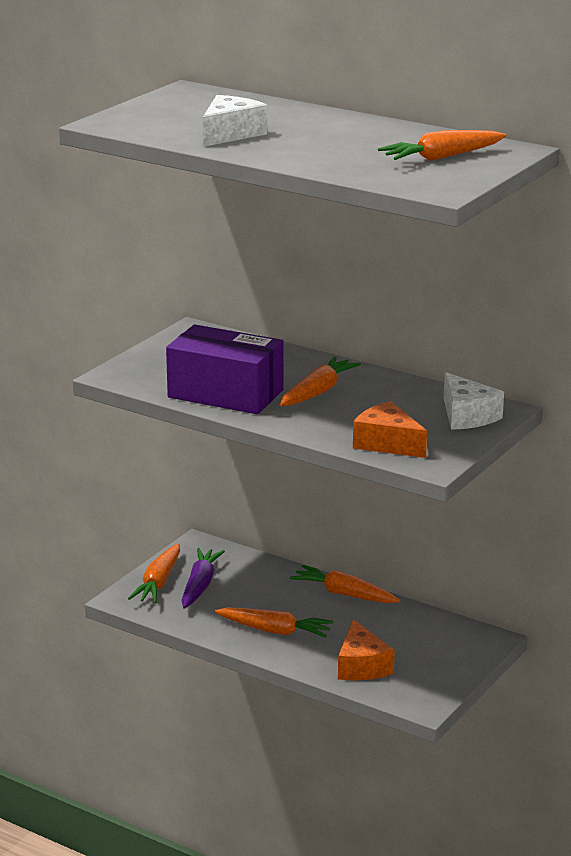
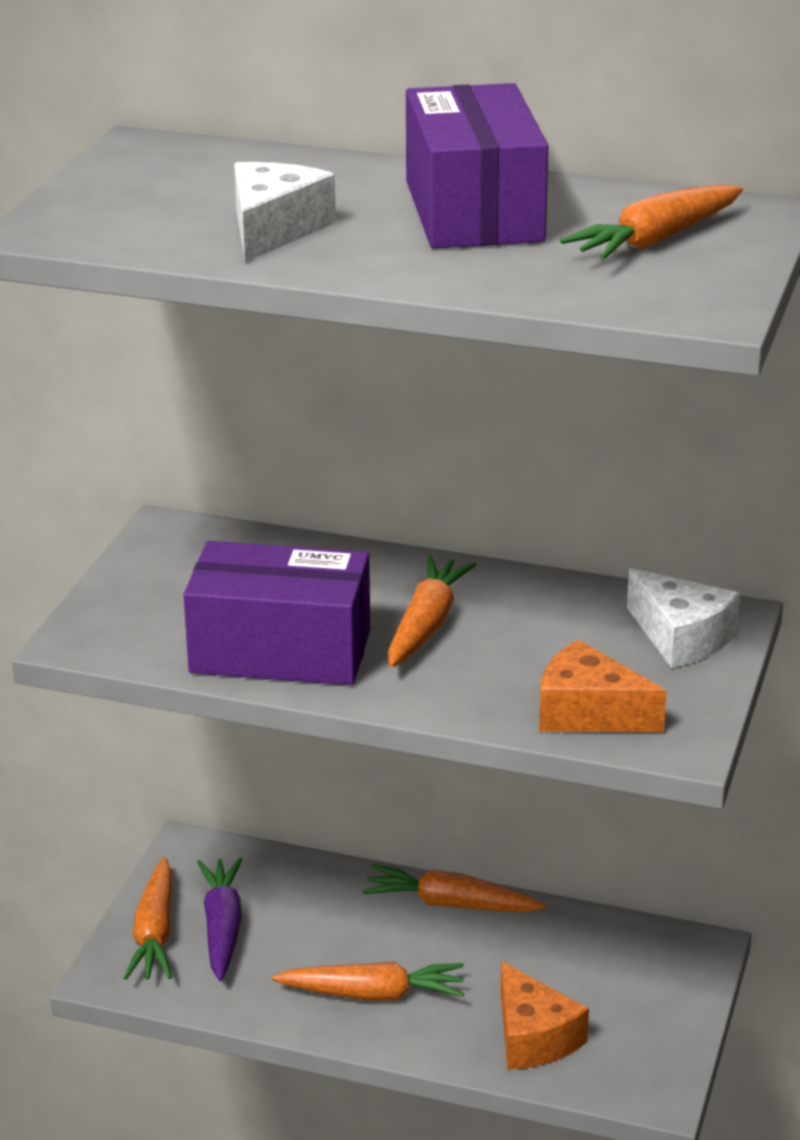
camera: 15 degrees left, 5 degrees up
(349, 135) = (474, 211): none -> purple box

